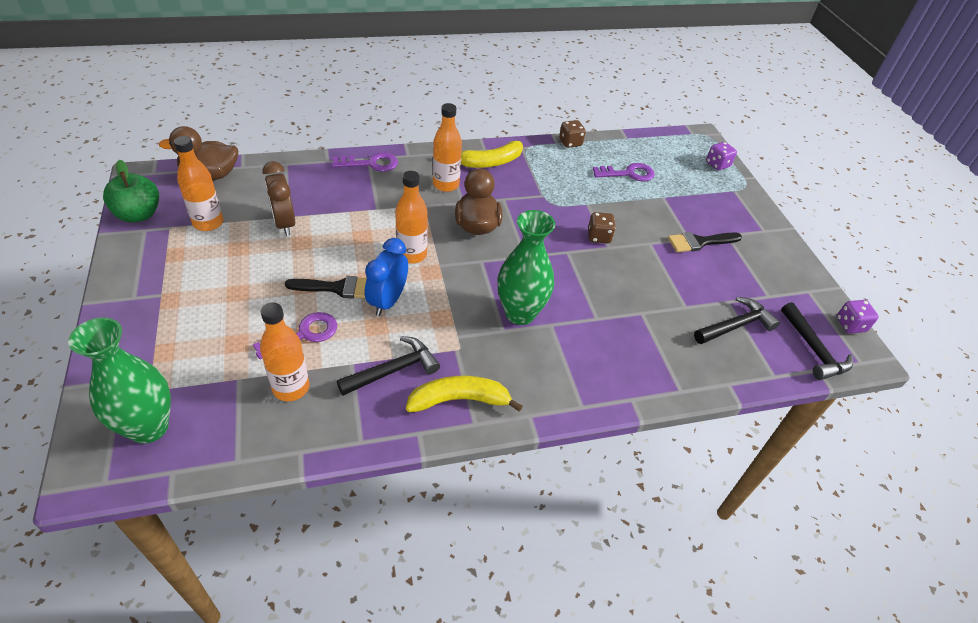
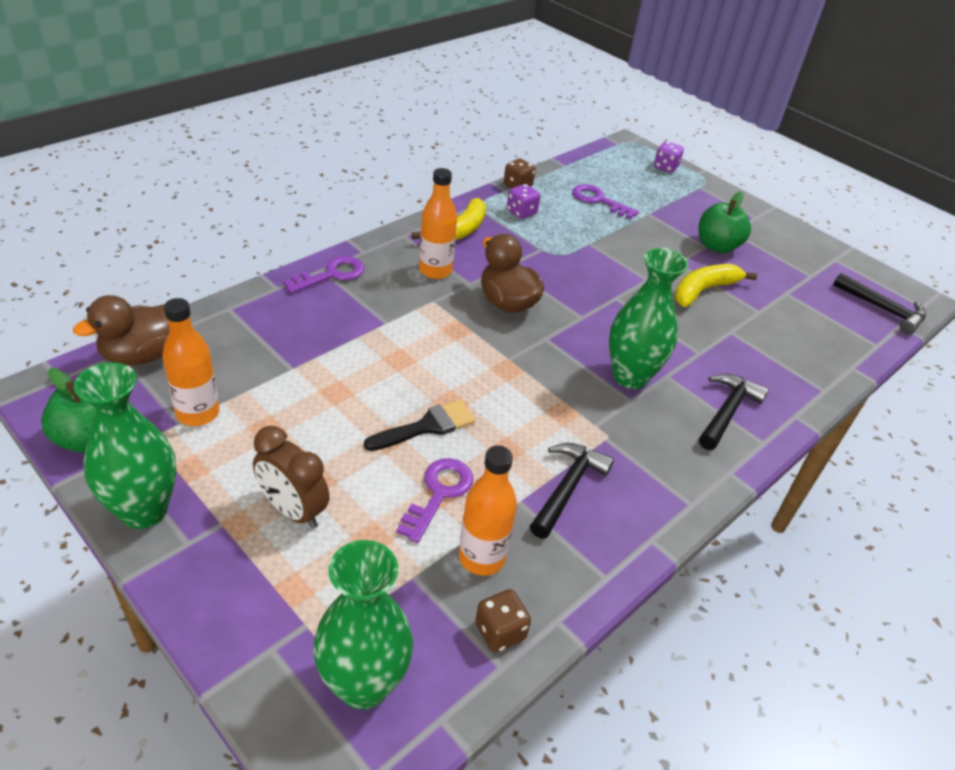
camera: 30 degrees left, 5 degrees down
(128, 268) = (144, 510): none -> green vase
(284, 223) = (295, 378): brown clock -> brown clock (293, 511)
(388, 301) = (493, 418): blue clock -> none
(412, 255) = (471, 359): orange bottle -> none
(459, 400) = (657, 488): yellow banana -> yellow banana (704, 290)
(599, 237) = (629, 272): brown dice -> brown dice (500, 632)
(628, 174) = (599, 201): purple key -> purple key turned 105 degrees counterclockwise
(700, 242) = (717, 246): black brush -> green apple
(736, 326) = (811, 312): black hammer -> black hammer (727, 411)
(850, 325) = (888, 277): purple dice -> purple dice (521, 212)

